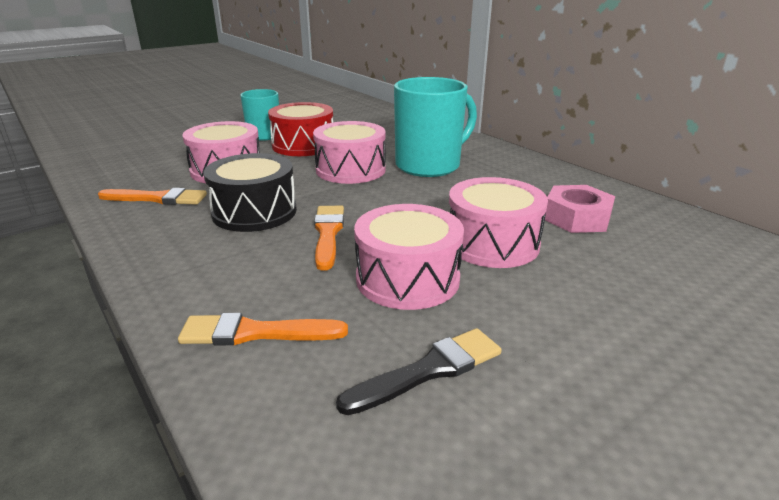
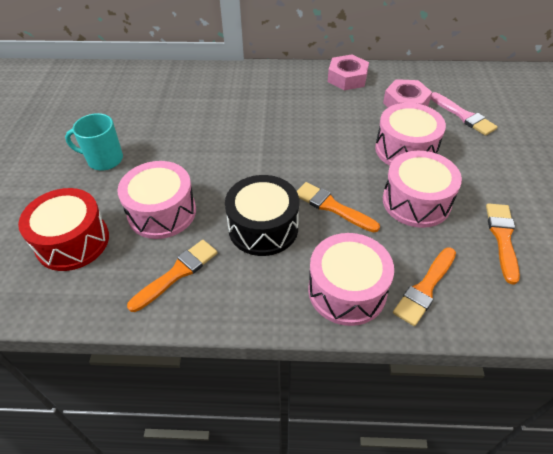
camera: 50 degrees left, 20 degrees up
(303, 145) = (160, 149): red drum -> red drum (72, 241)
(350, 170) = (240, 149): pink drum -> pink drum (347, 290)
(428, 370) = (502, 238): black brush -> orange brush
(429, 165) = (275, 112): turquoise mug -> none
(551, 176) = (347, 78): none -> pink nut
(636, 260) = (463, 116): none -> pink brush

